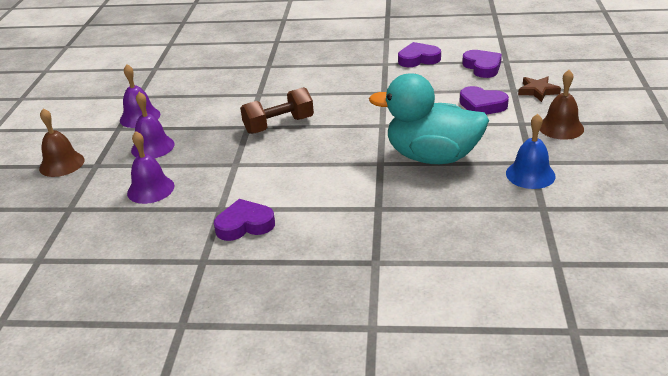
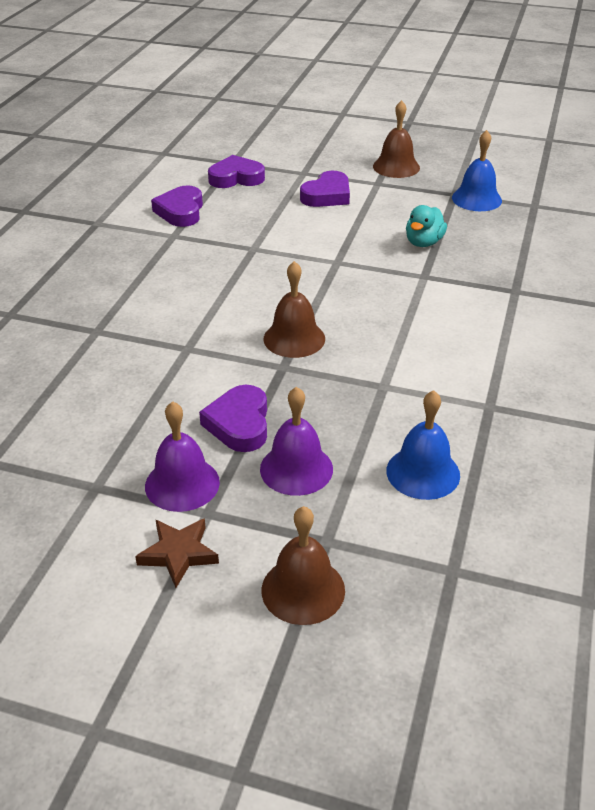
camera: 80 degrees left, 5 degrees up
(150, 189) = (423, 472): purple bell -> blue bell
(244, 225) = (530, 388): purple heart -> purple heart (239, 424)
(279, 125) = (294, 338): brown dumbbell -> brown bell
(432, 157) = (423, 242): turquoise duck -> turquoise duck, size x0.45
(537, 91) = (315, 161): brown star -> brown star (178, 554)

